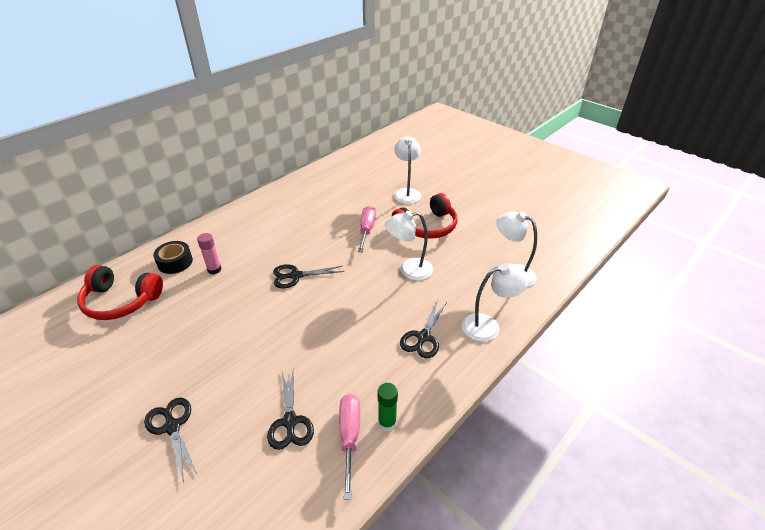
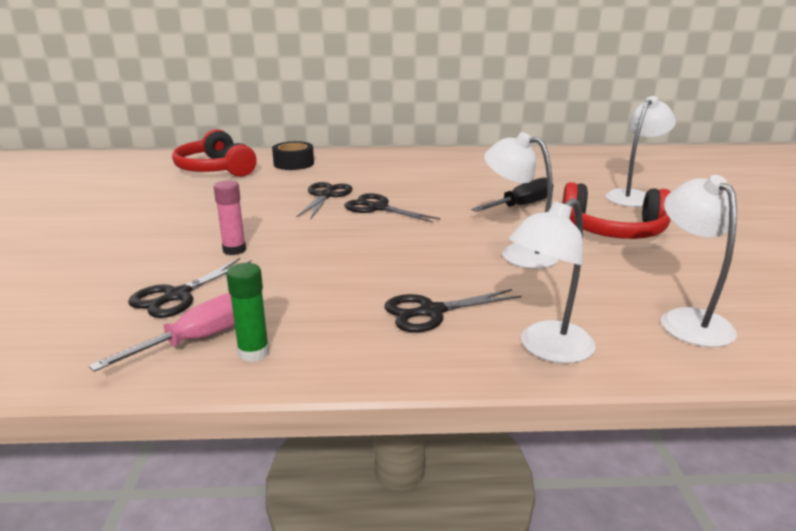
camera: 45 degrees right, 15 degrees down
(172, 427) = (102, 248): black scissors -> black scissors (326, 196)
(214, 269) = (315, 178): pink glue stick -> pink glue stick (234, 250)
(366, 230) = (521, 206): pink screwdriver -> black screwdriver
(488, 326) = (547, 349): white lamp -> white lamp turned 105 degrees clockwise

